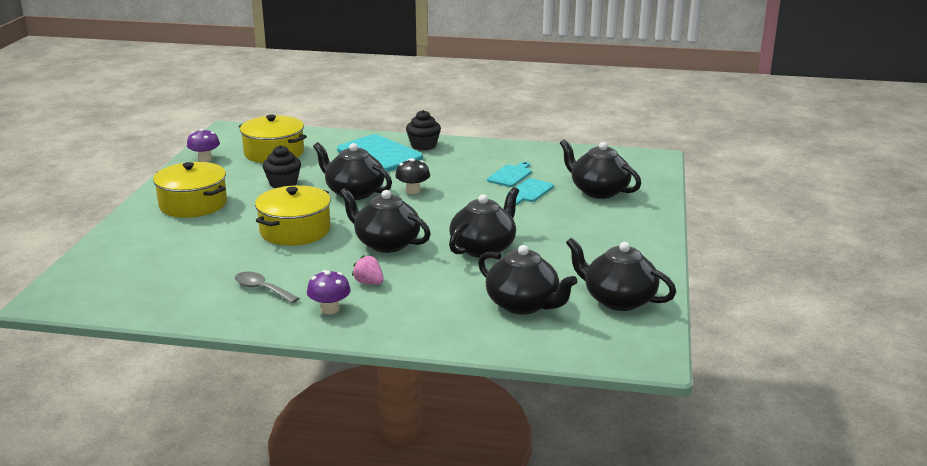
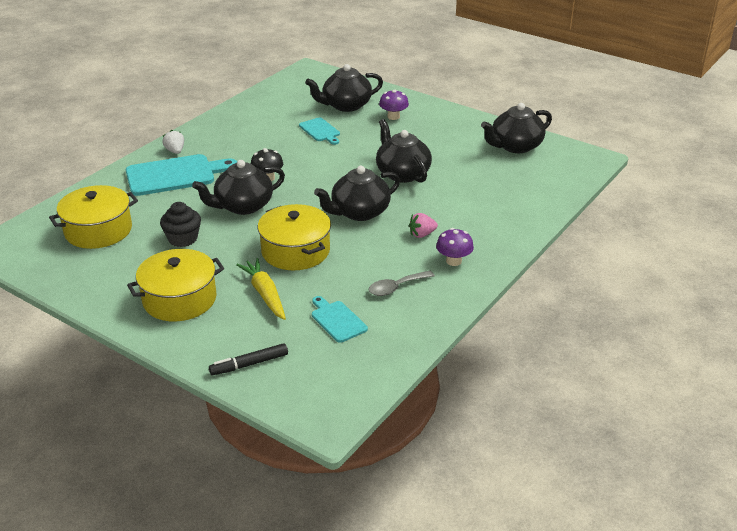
camera: 65 degrees left, 10 degrees up
(113, 251) = (249, 364): none -> black marker
(205, 159) = (64, 275): purple mushroom -> purple mushroom (393, 117)
(218, 234) = (265, 294): none -> yellow carrot
(423, 146) = (175, 151): black cupcake -> white strawberry
(510, 175) = (282, 130): turquoise cutting board -> turquoise cutting board (337, 320)
(523, 305) = (500, 180): black teapot -> none

